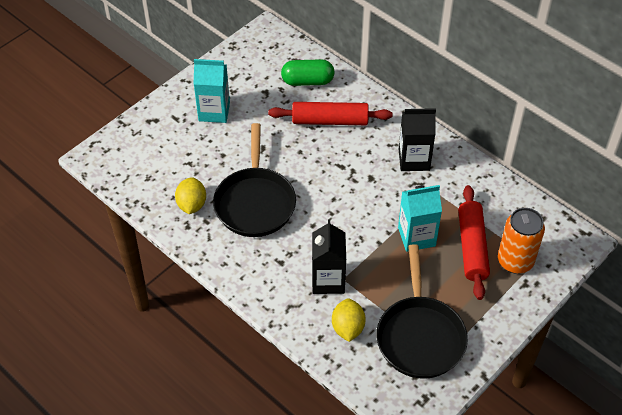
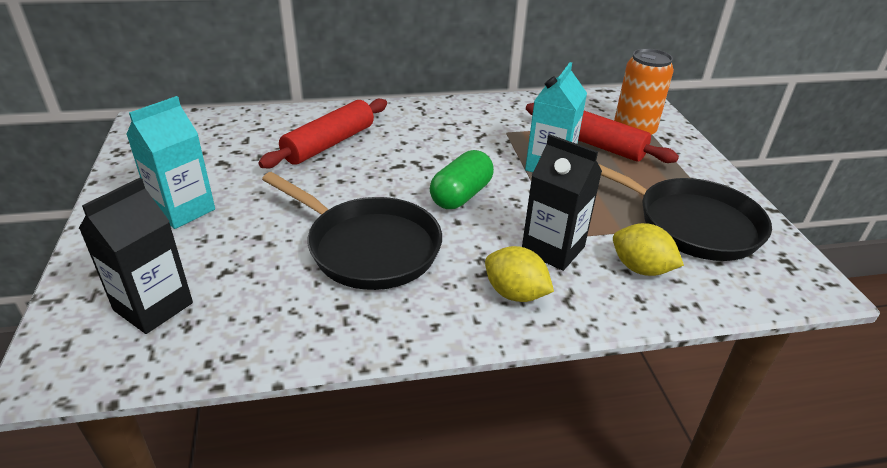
camera: 55 degrees left, 15 degrees down
(192, 205) = (296, 305): yellow lemon -> yellow lemon (515, 293)
(307, 81) = (256, 132): green capsule -> green capsule (461, 195)
(414, 159) = (449, 124): black carton -> black carton (153, 306)

